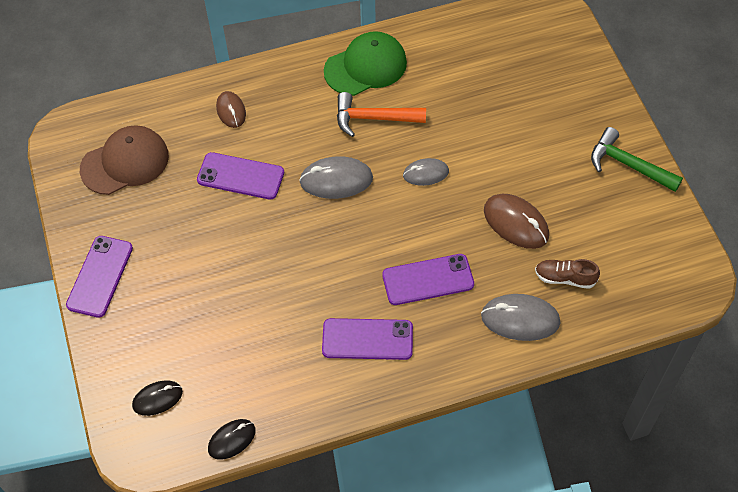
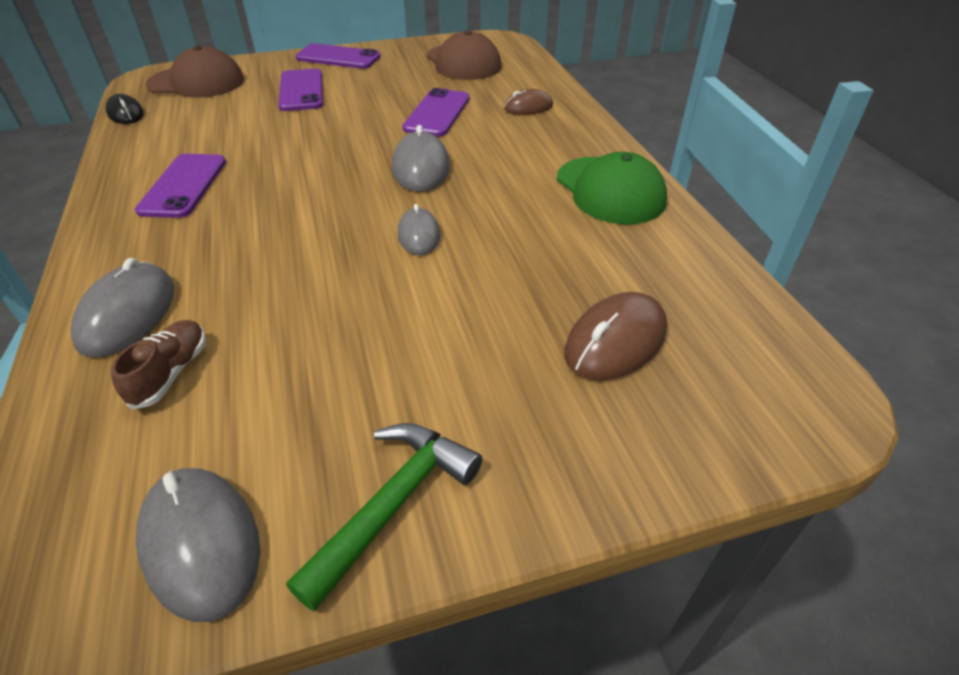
camera: 90 degrees right, 15 degrees down
(157, 399) = (196, 82): black mouse -> brown cap
(373, 118) = (519, 195): orange hammer -> none
(428, 280) = (242, 231): purple phone -> purple phone (301, 91)
(516, 223) = (303, 321): brown mouse -> brown mouse (615, 341)
(659, 232) = (200, 543): none -> grey mouse

